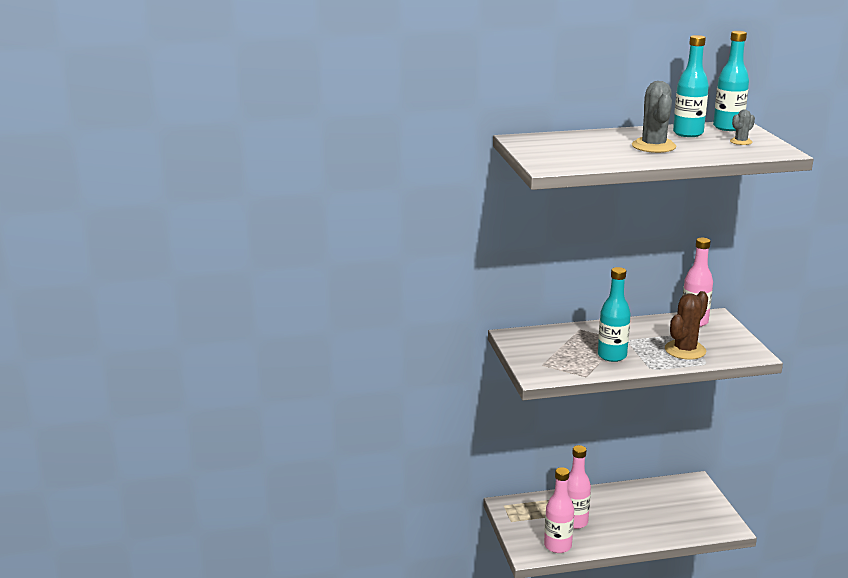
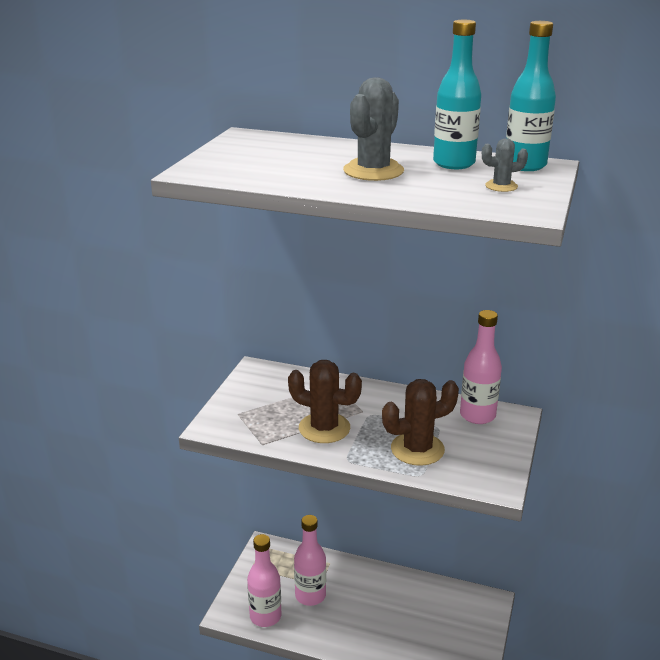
camera: 30 degrees right, 5 degrees up
(612, 356) = (324, 428): turquoise bottle -> brown cactus

